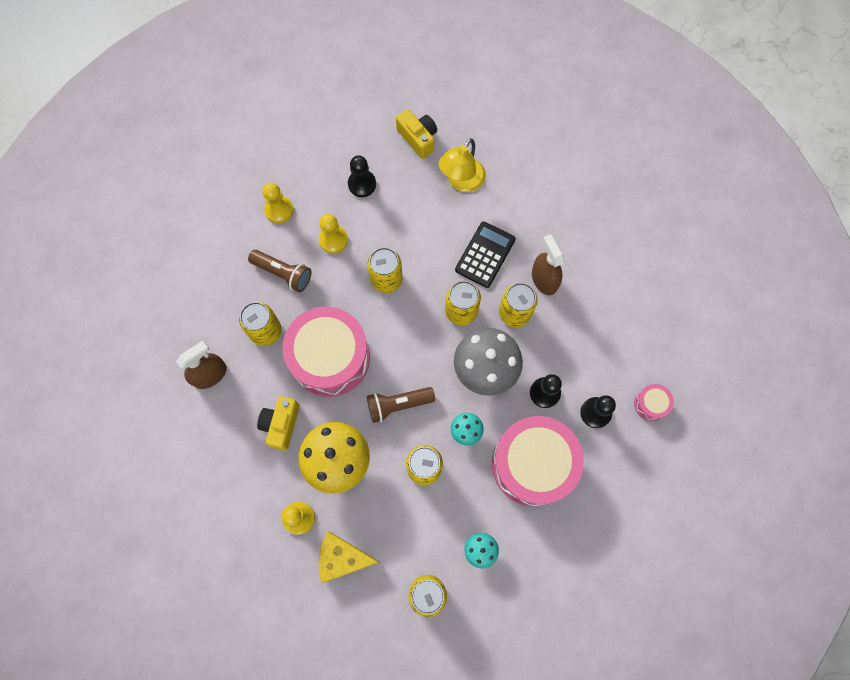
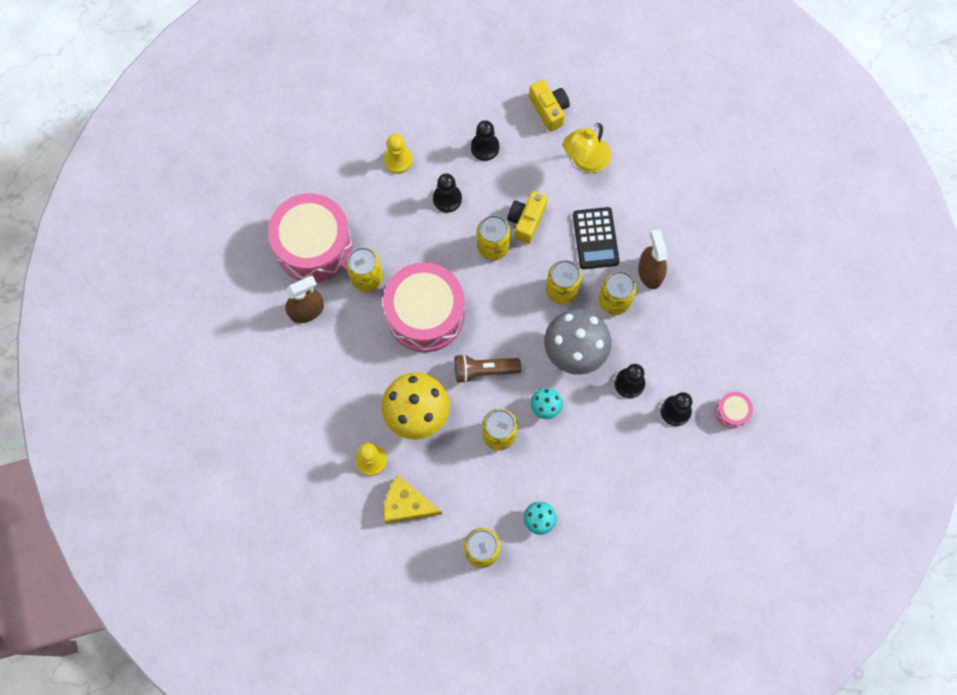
camera: 10 degrees right, 0 degrees up
(281, 425) = (368, 370): yellow camera -> yellow camera (526, 221)
(283, 273) = (392, 224): brown flashlight -> none
(333, 240) = (447, 199): yellow pawn -> black pawn
(485, 255) = (595, 238): black calculator -> black calculator turned 135 degrees clockwise
(532, 464) = (604, 449): pink drum -> pink drum (314, 246)

